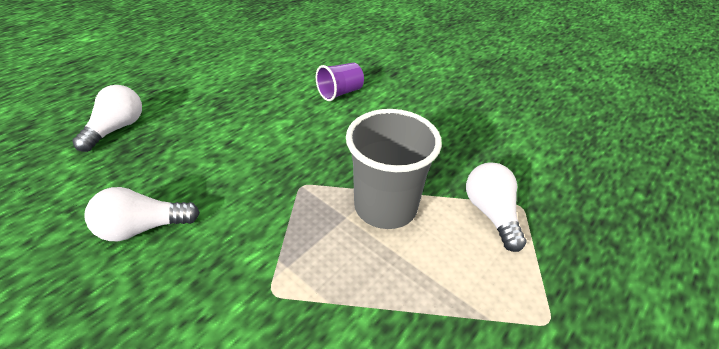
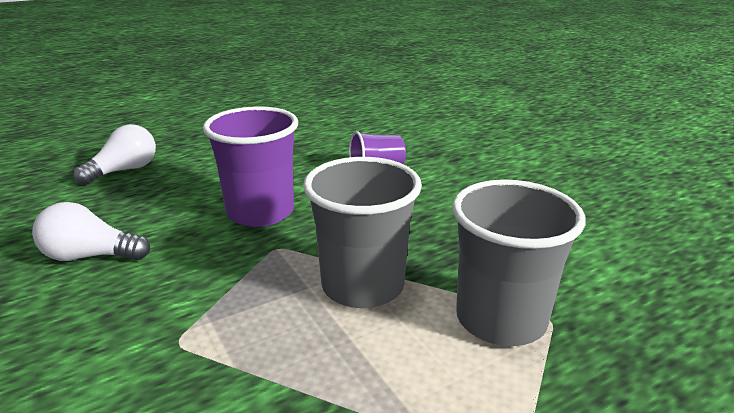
camera: 20 degrees right, 15 degrees down
(269, 152) = (260, 212): none -> purple cup
(491, 213) = (500, 319): white light bulb -> grey cup

